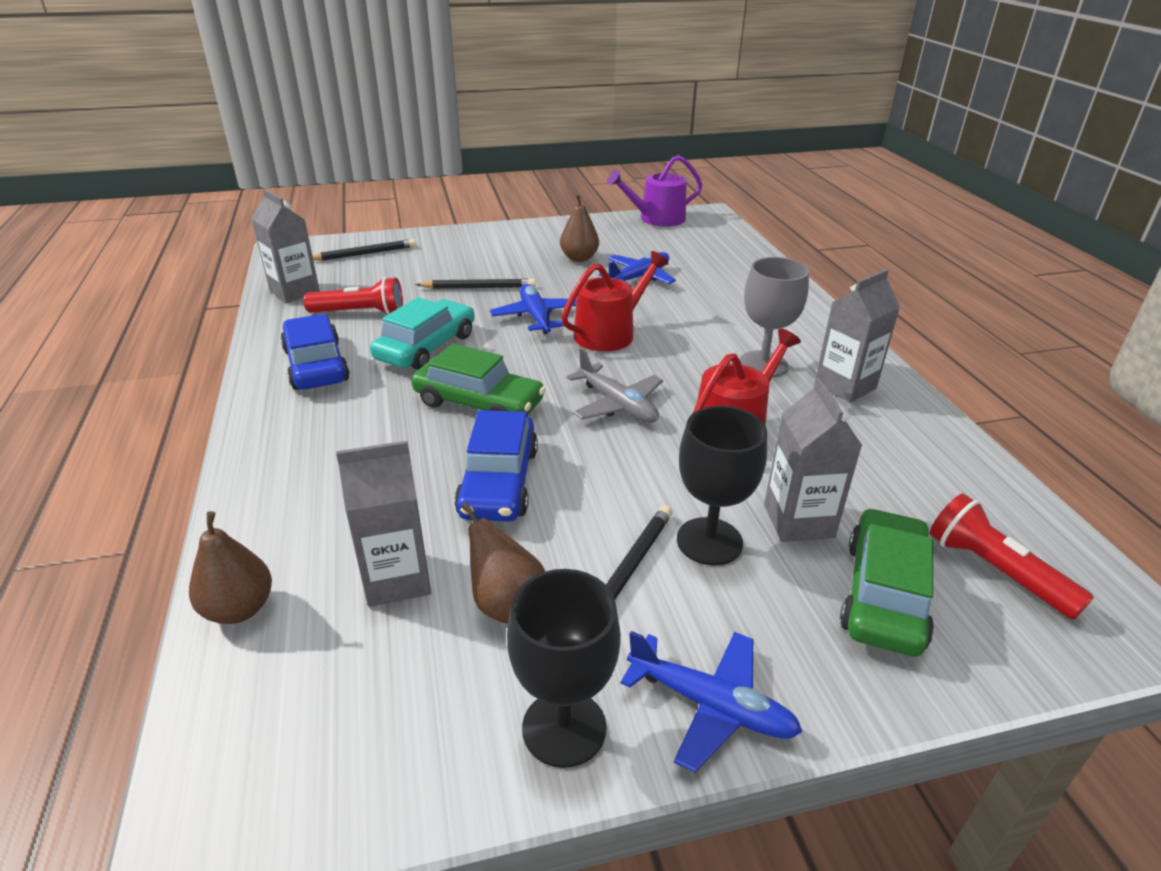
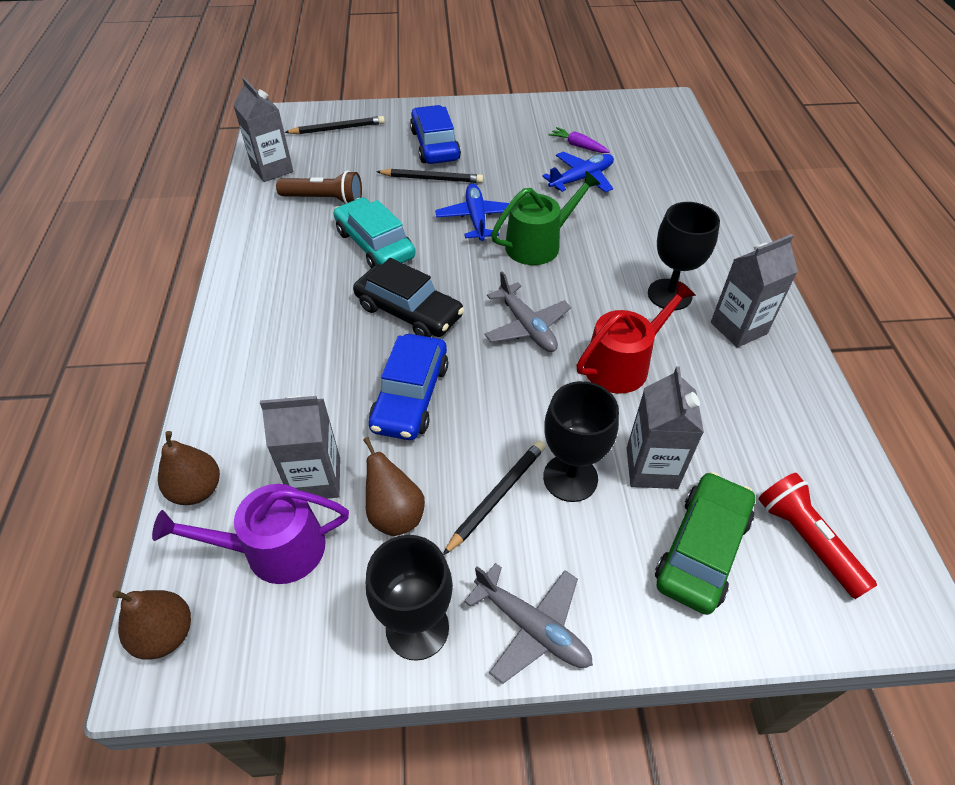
camera: 10 degrees right, 15 degrees up
(316, 365) = (281, 255): blue car -> blue car (435, 145)
(360, 313) = (324, 199): red flashlight -> brown flashlight
(426, 347) = (375, 244): turquoise car -> turquoise car turned 75 degrees counterclockwise
(478, 403) = (409, 311): green car -> black car
(579, 258) = (530, 150): brown pear -> brown pear (165, 634)
(610, 333) = (538, 244): red watering can -> green watering can
(628, 252) = (578, 146): none -> purple carrot
(657, 219) = (616, 104): purple watering can -> purple watering can (274, 549)
(711, 706) = (532, 627): blue plane -> grey plane
(763, 364) = (669, 294): grey goblet -> black goblet

